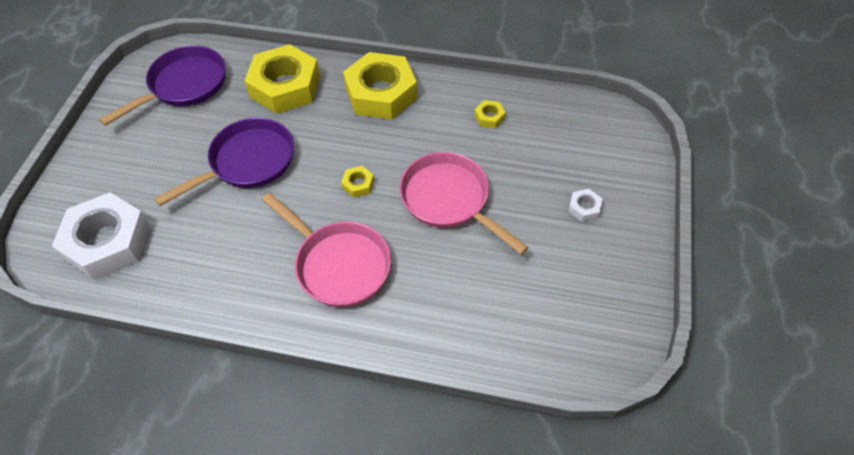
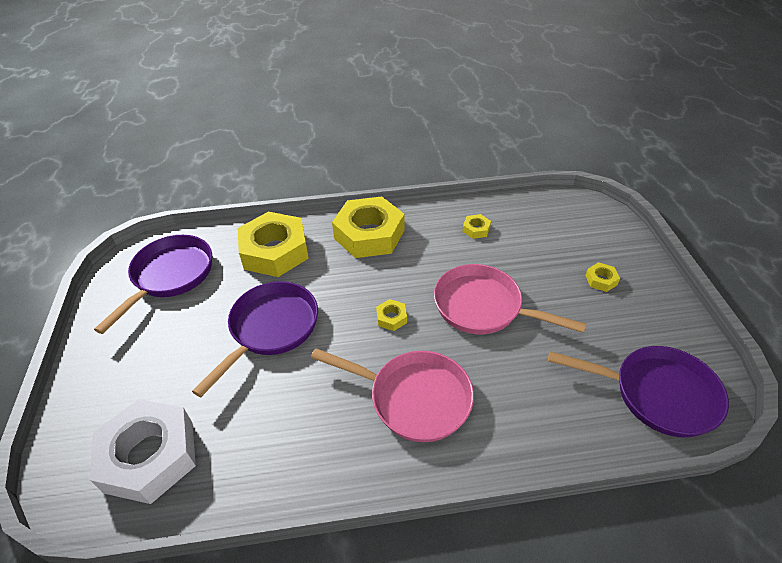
camera: 20 degrees left, 10 degrees down
(563, 334) = (657, 394): none -> purple pan
(584, 208) = (601, 280): white nut -> yellow nut

